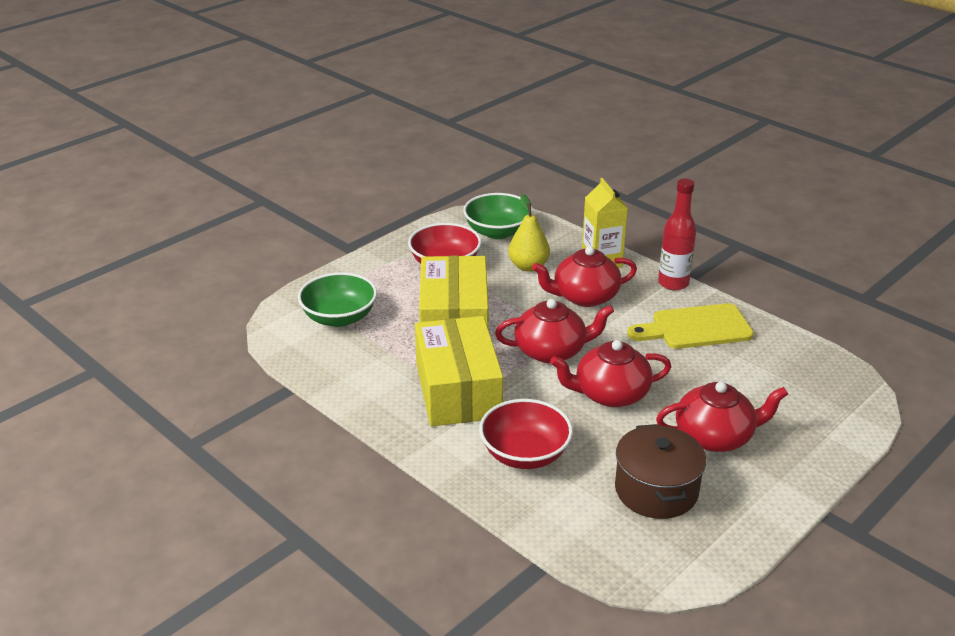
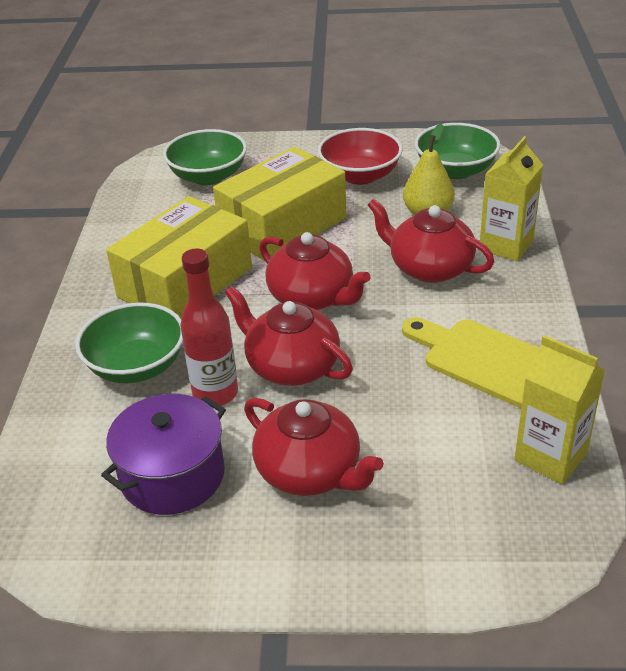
camera: 50 degrees right, 5 degrees up
(525, 454) = (136, 366): red bowl -> green bowl
(656, 490) = (172, 475): brown pot -> purple pot
(673, 283) = (543, 305): red bottle -> red bottle (215, 393)
(796, 353) = (550, 456): none -> yellow carton

